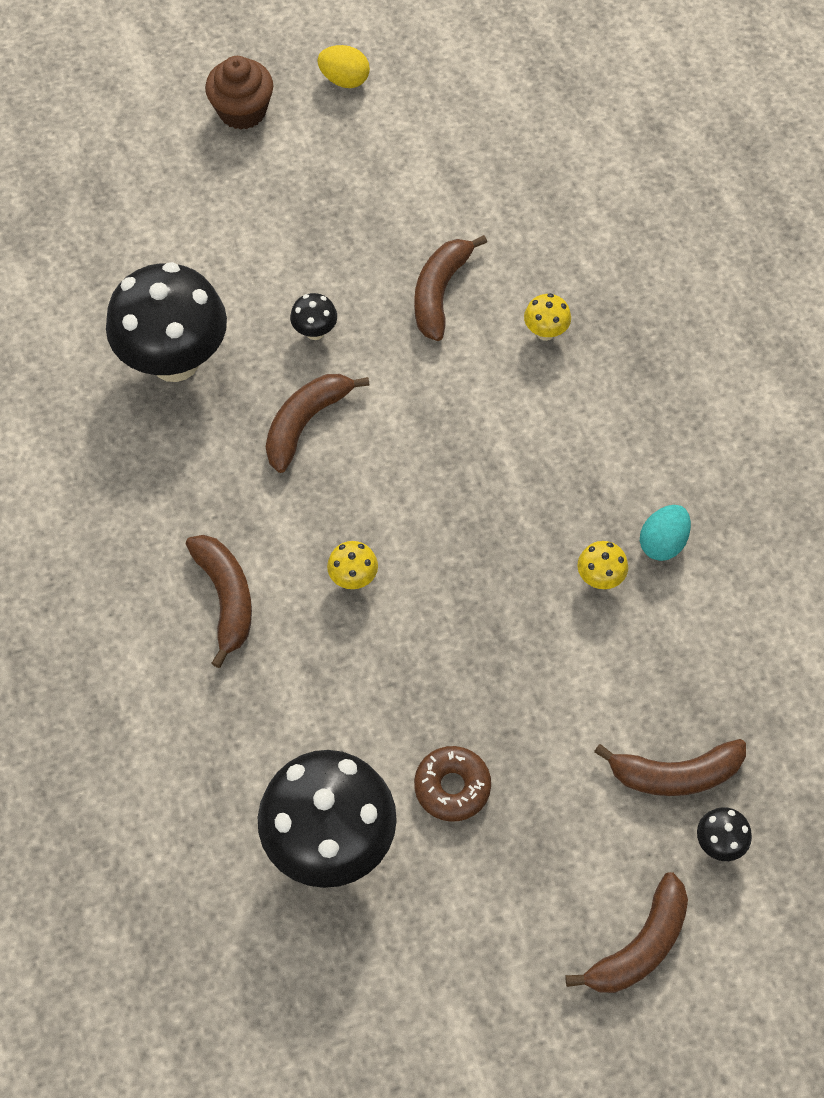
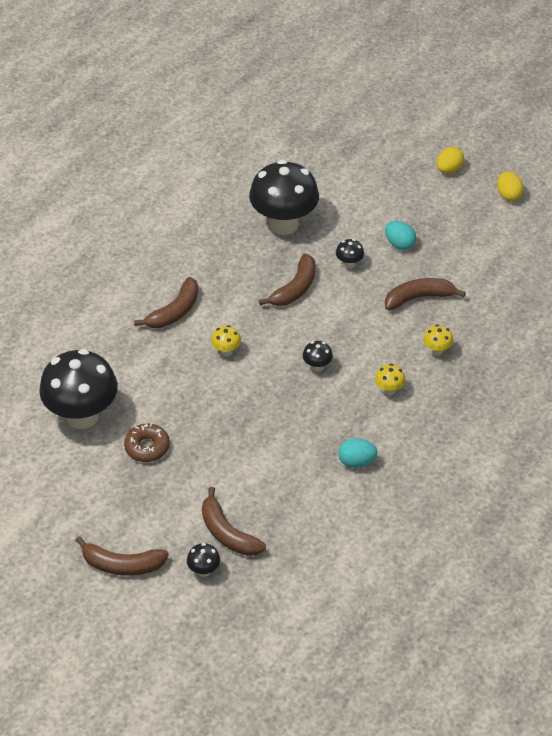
camera: 55 degrees right, 15 degrees down
(242, 111) = (449, 170): brown cupcake -> yellow egg
(306, 423) = (295, 288): brown banana -> brown banana turned 120 degrees clockwise
(327, 252) = (399, 244): none -> turquoise egg
(467, 485) = (317, 367): none -> black mushroom
(600, 578) = (312, 446): yellow mushroom -> yellow mushroom (389, 390)

